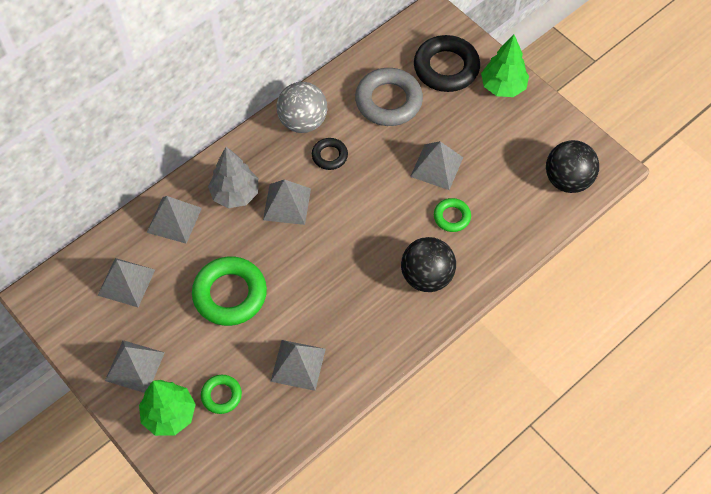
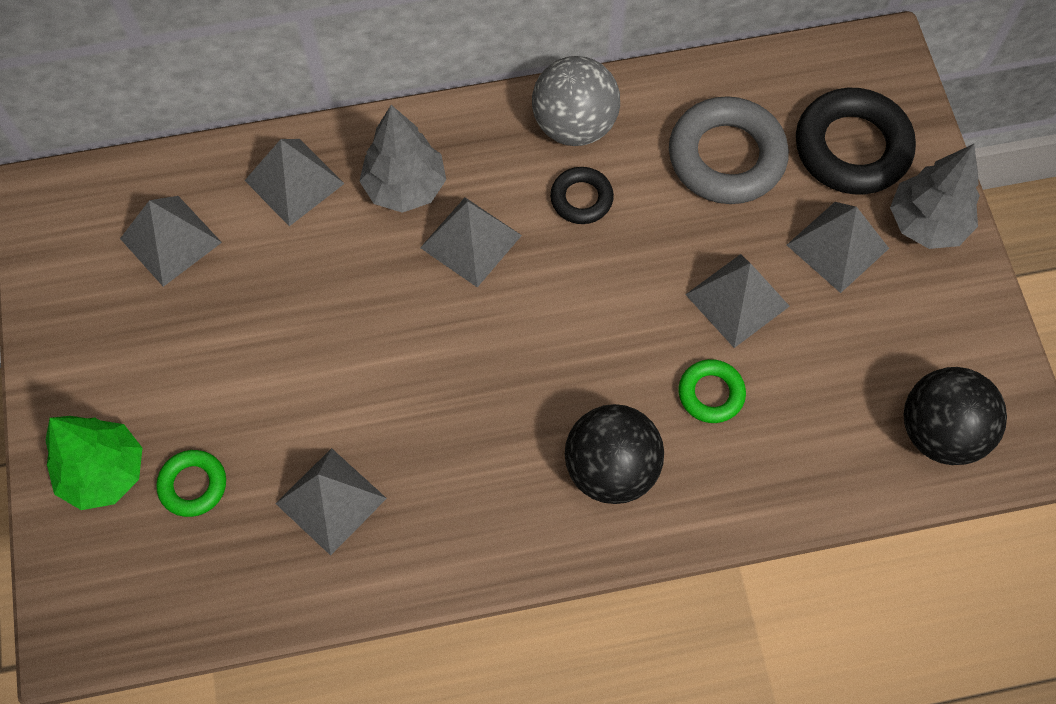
camera: 30 degrees right, 5 degrees up
(134, 366) = (103, 372): grey pyramid -> grey pyramid (837, 246)
(230, 294) = (302, 337): green ring -> none
(503, 87) = (926, 223): green tree -> grey tree

